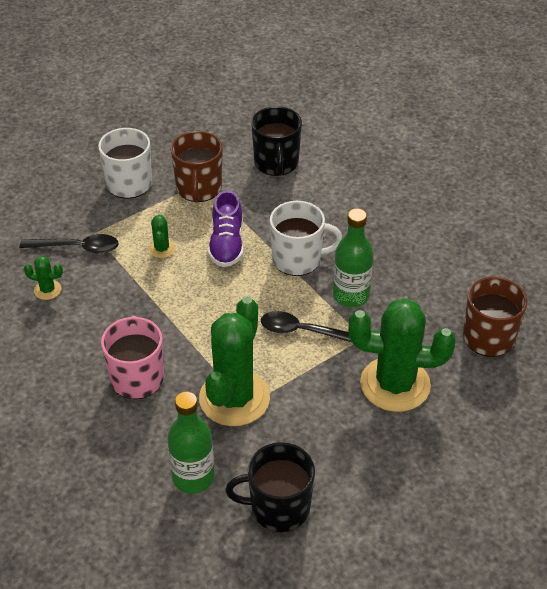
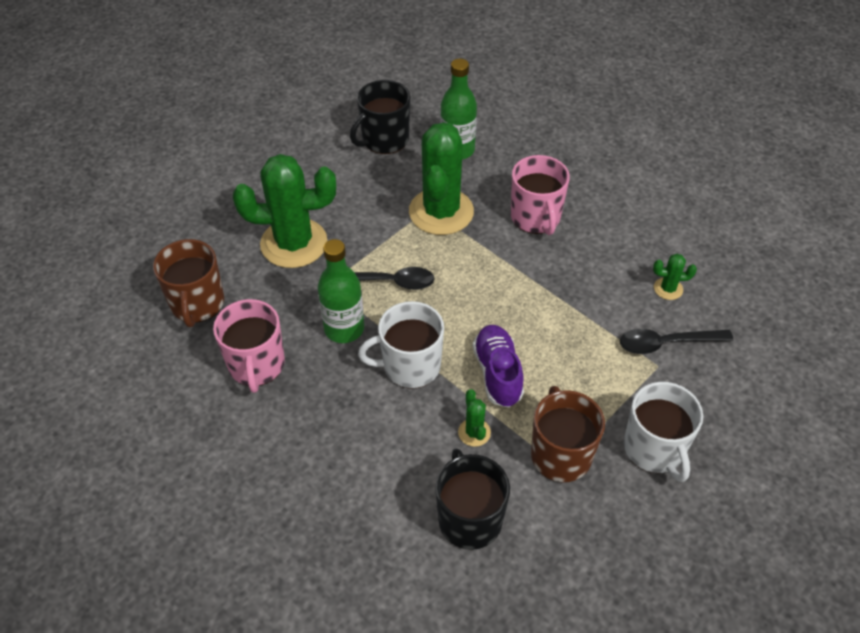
camera: 170 degrees right, 5 degrees up
(161, 249) = (570, 356): green cactus -> green cactus (474, 432)
(278, 507) = (384, 140): black mug -> black mug turned 150 degrees clockwise
(429, 277) = (256, 365): none -> pink mug

